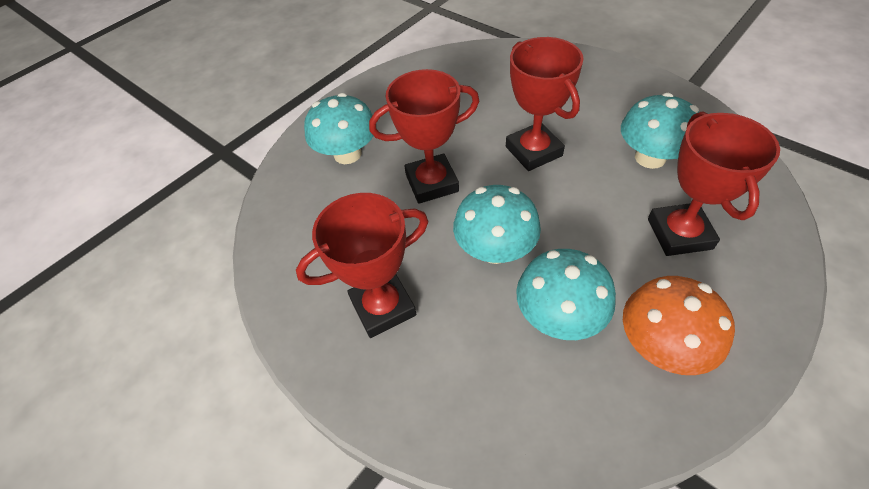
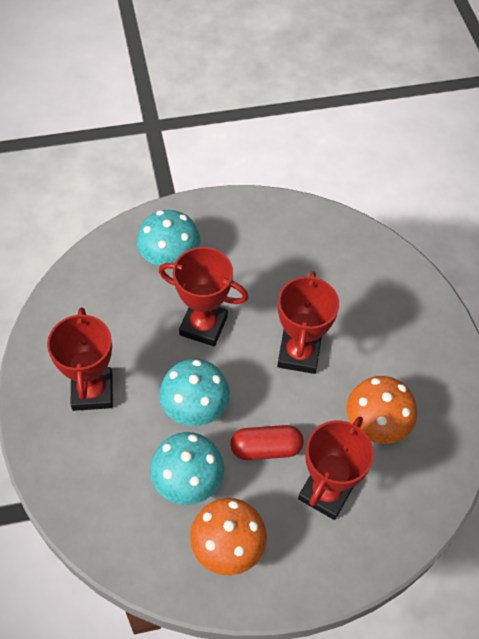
camera: 30 degrees right, 5 degrees up
(383, 307) = (92, 391): red trophy -> red trophy turned 75 degrees clockwise
(592, 237) = (266, 448): none -> red capsule
(650, 157) = (376, 424): turquoise mushroom -> orange mushroom

